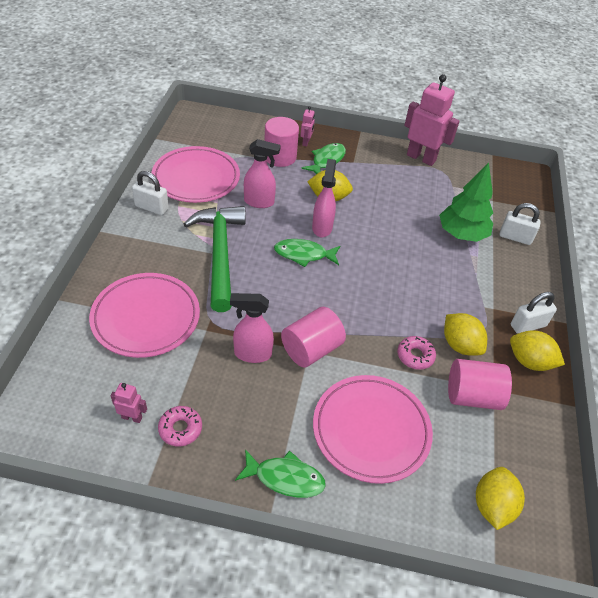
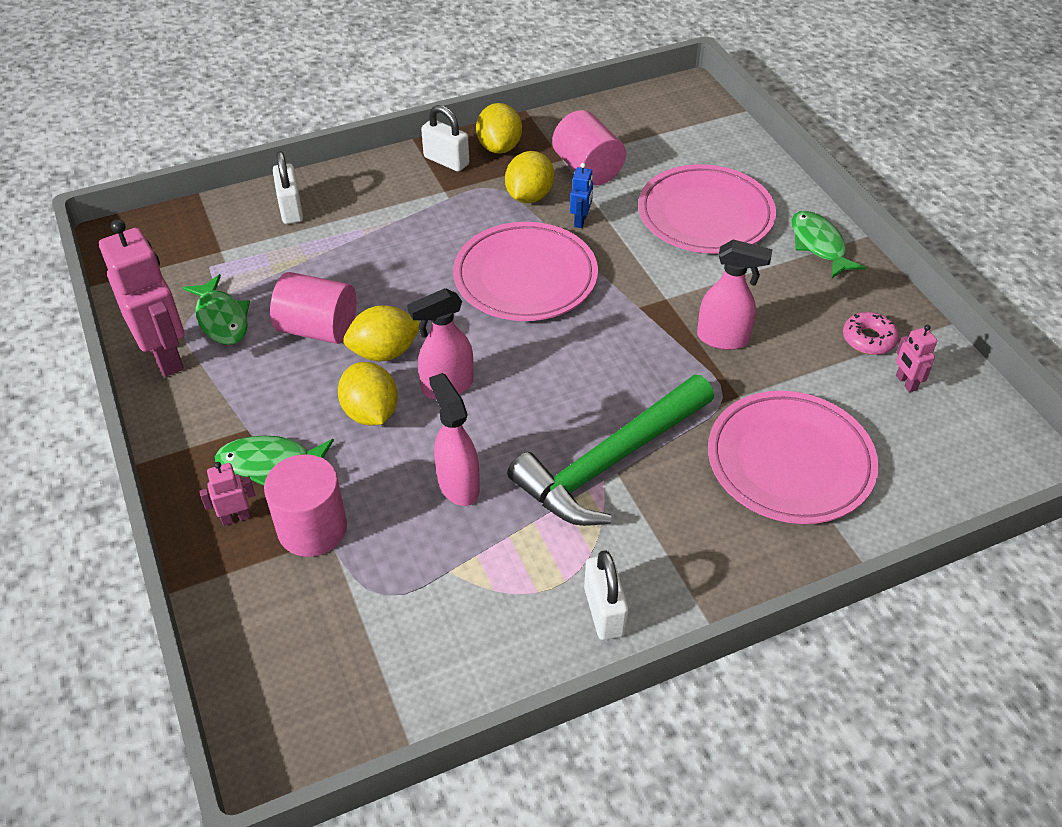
camera: 120 degrees left, 0 degrees up
(196, 178) = (476, 605): pink plate -> pink plate (525, 277)
(252, 354) = (723, 339): pink spray bottle -> pink spray bottle turned 45 degrees counterclockwise
(304, 254) = (520, 377): green fish -> green fish (221, 319)
(311, 349) = (662, 297): pink cylinder -> pink cylinder (318, 329)
(415, 356) = (580, 221): pink donut -> blue robot
(421, 158) = (166, 356): pink robot -> pink robot turned 150 degrees clockwise
(461, 234) = (329, 254): green tree -> none
(492, 506) = (690, 126): yellow lemon -> yellow lemon (384, 352)

